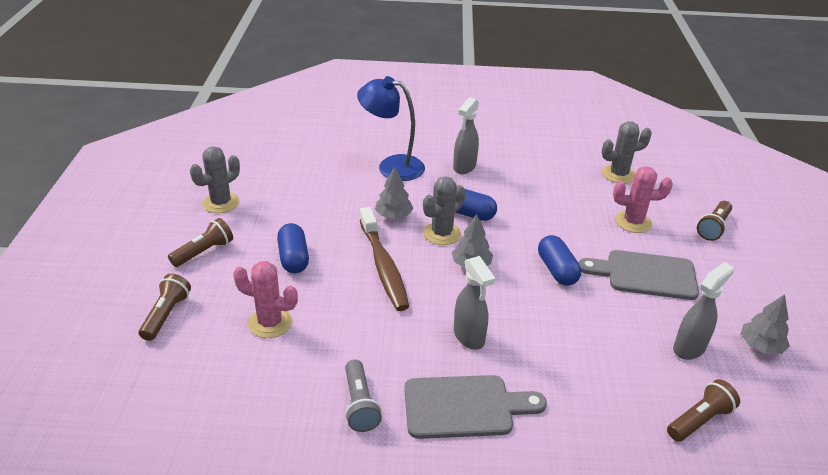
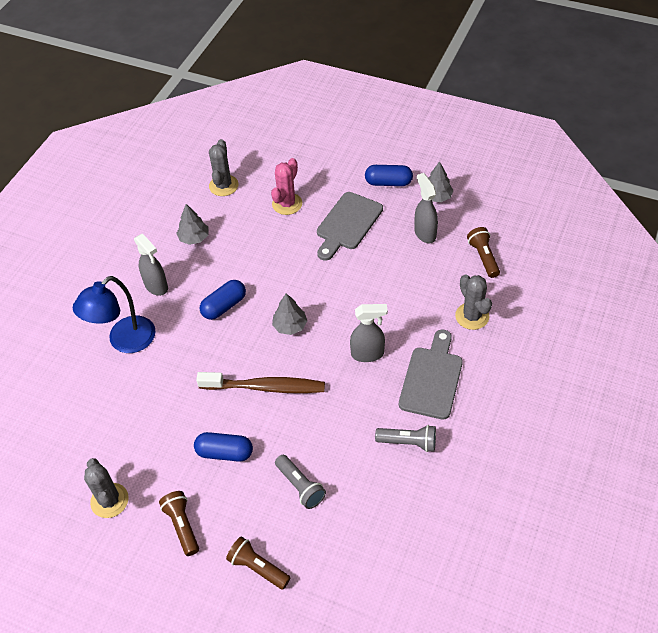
camera: 65 degrees left, 15 degrees up
(270, 323) = (300, 486): pink cactus -> grey flashlight
(393, 215) = (200, 361): grey tree -> grey tree (194, 238)
(442, 233) = (242, 333): grey cactus -> grey cactus (472, 316)
(557, 270) = (320, 274): blue capsule -> blue capsule (388, 183)
(713, 228) = (315, 161): brown flashlight -> none

